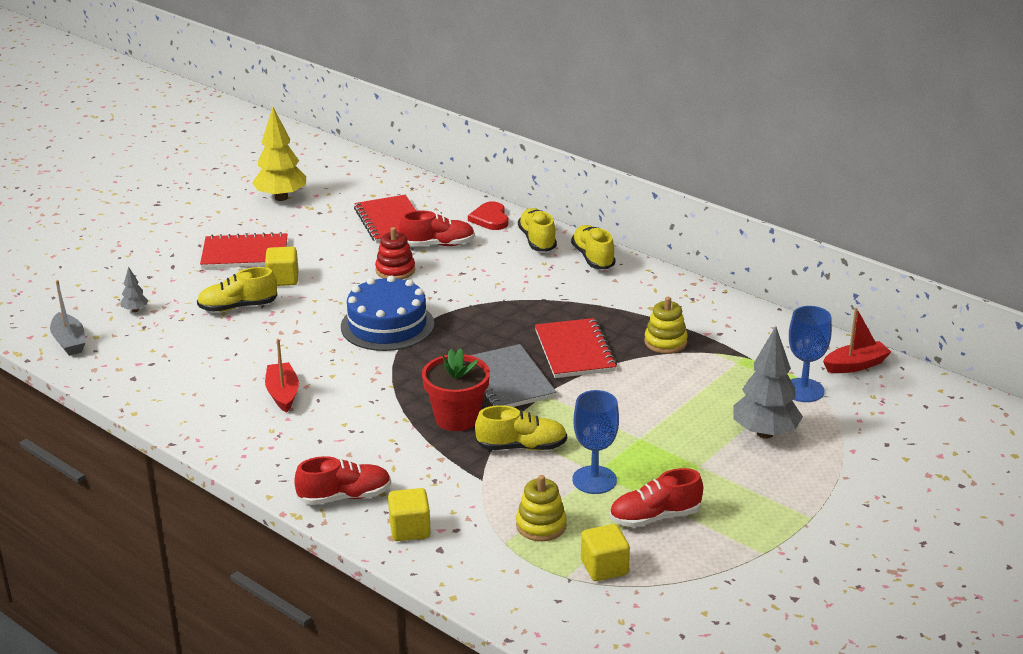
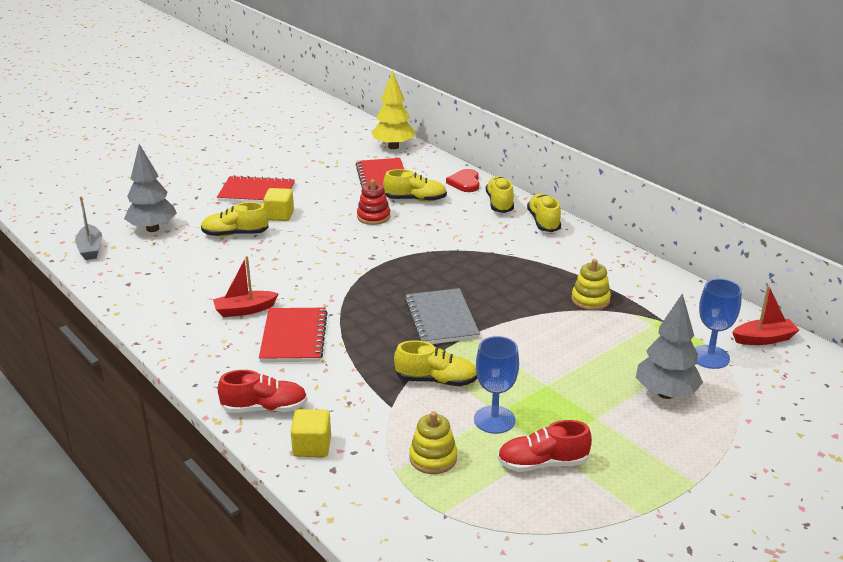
camera: 10 degrees right, 0 degrees up
(135, 310) = (153, 229): grey tree -> grey tree, size x2.21
(281, 197) = (301, 152): yellow tree -> yellow tree (393, 147)
(283, 394) = (245, 310): red boat -> red boat turned 105 degrees counterclockwise
(387, 325) = (352, 261): blue cake -> none
(438, 245) = (415, 199): red shoe -> yellow shoe
(457, 418) = (386, 348): red flower pot -> none
(575, 351) = (507, 299): red notebook -> red notebook (294, 337)
(604, 567) = (482, 508): yellow cube -> none

